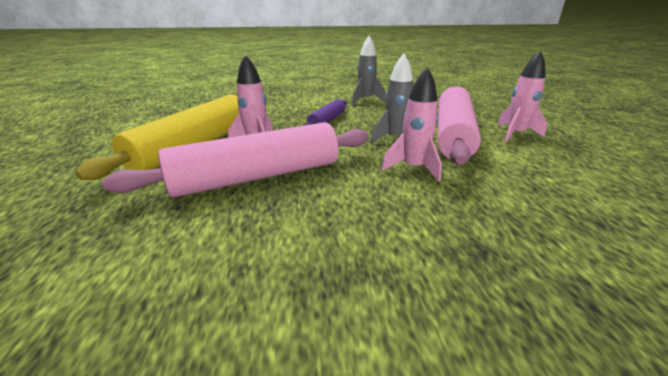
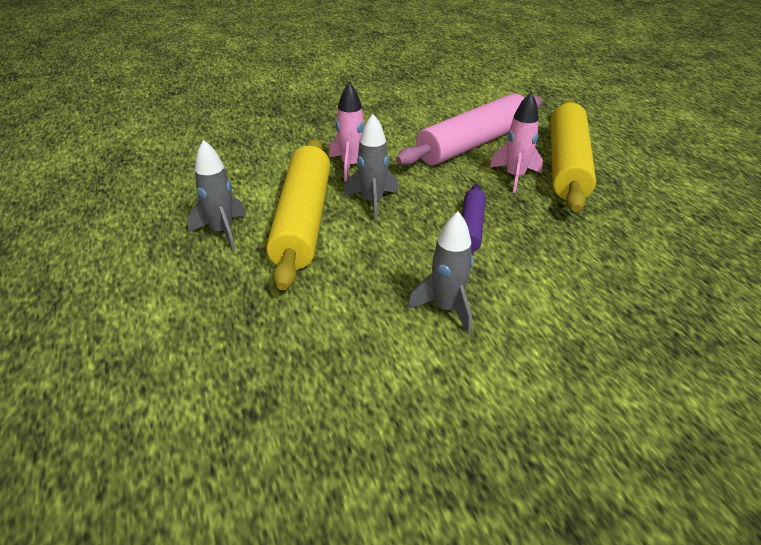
camera: 165 degrees right, 10 degrees up
(452, 134) = (303, 220): pink rolling pin -> yellow rolling pin
(515, 134) = (222, 232): pink rocket -> grey rocket

